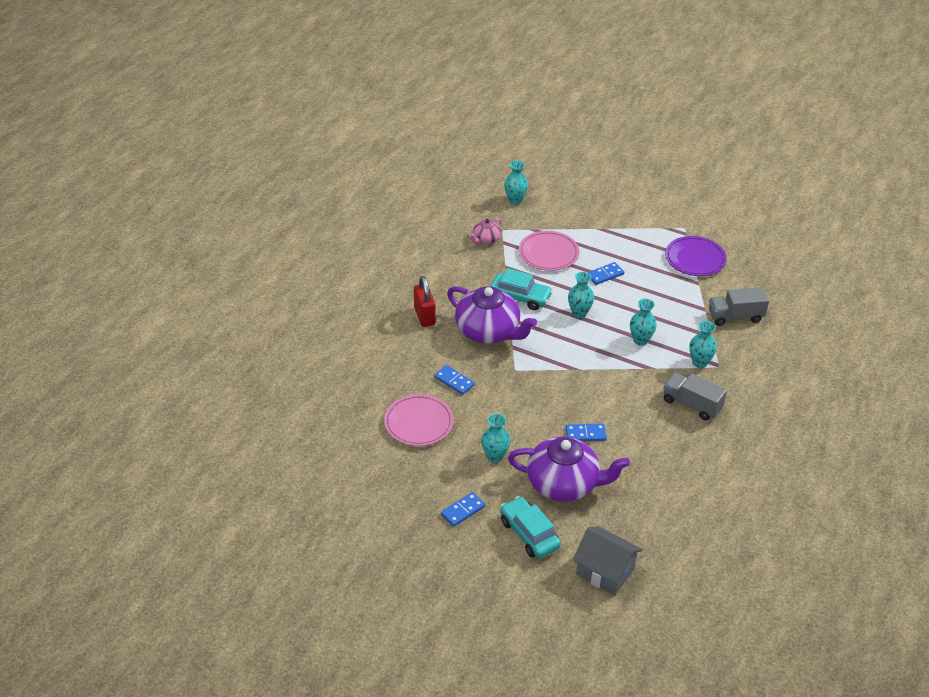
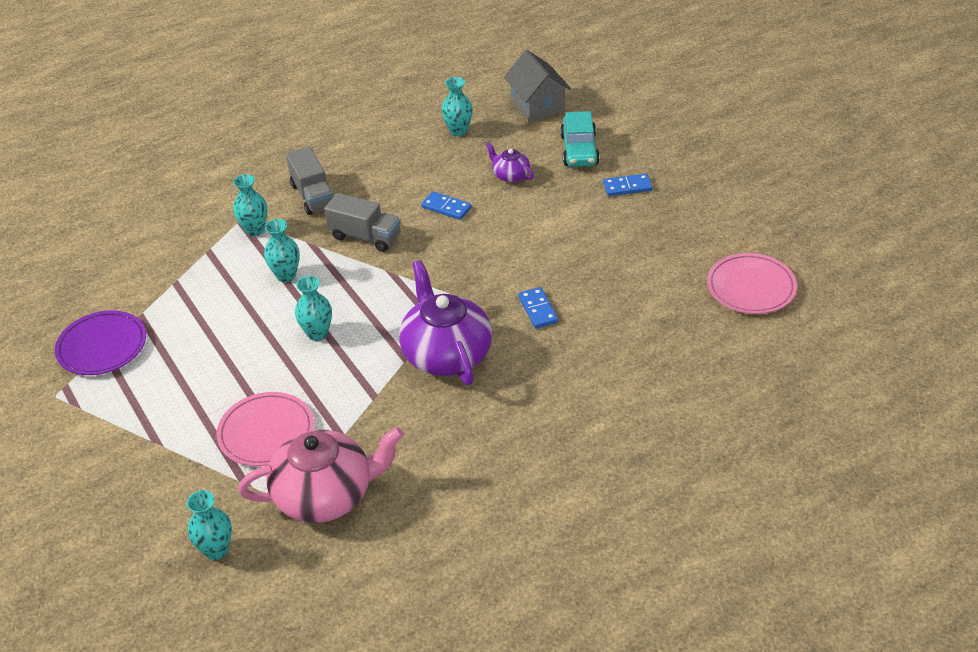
camera: 145 degrees left, 0 degrees up
(419, 423) = (613, 280): pink plate -> pink plate (751, 287)
(424, 316) = (509, 407): red padlock -> none
(486, 239) = (325, 495): pink teapot -> pink teapot, size x2.11
(495, 456) = (557, 220): turquoise vase -> turquoise vase (458, 131)
(520, 297) = (365, 383): turquoise car -> none
(564, 484) = (510, 175): purple teapot -> purple teapot, size x0.47
(605, 275) = (231, 370): blue domino -> none
(735, 316) = (154, 261): grey truck -> grey truck (365, 236)

